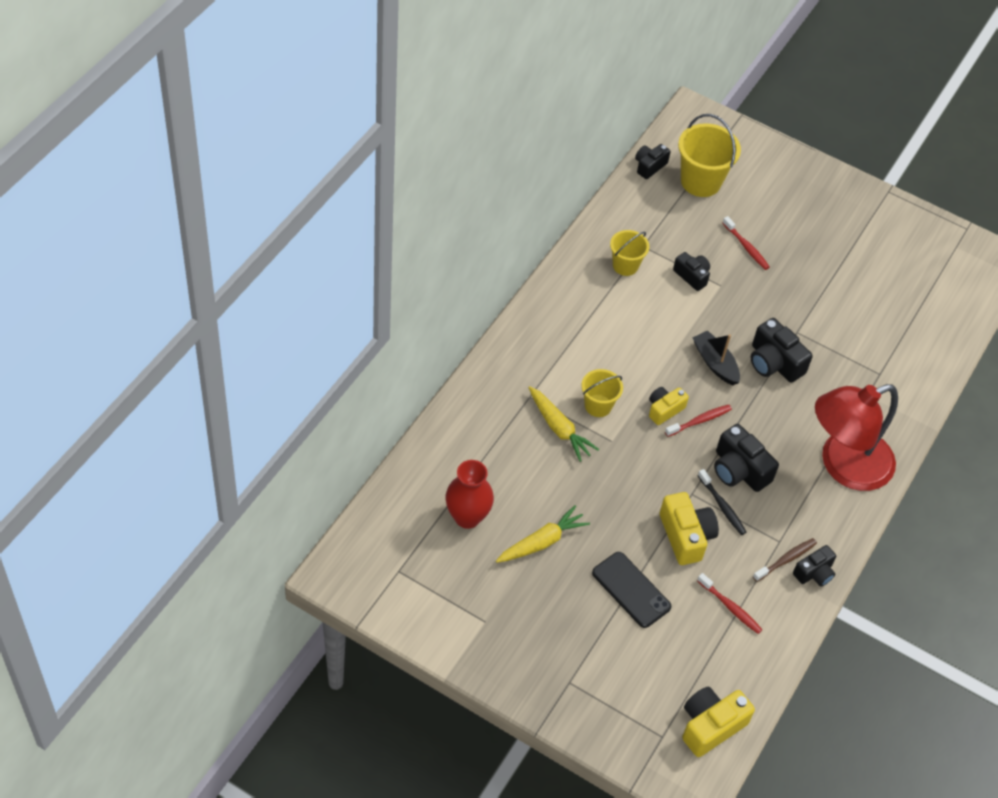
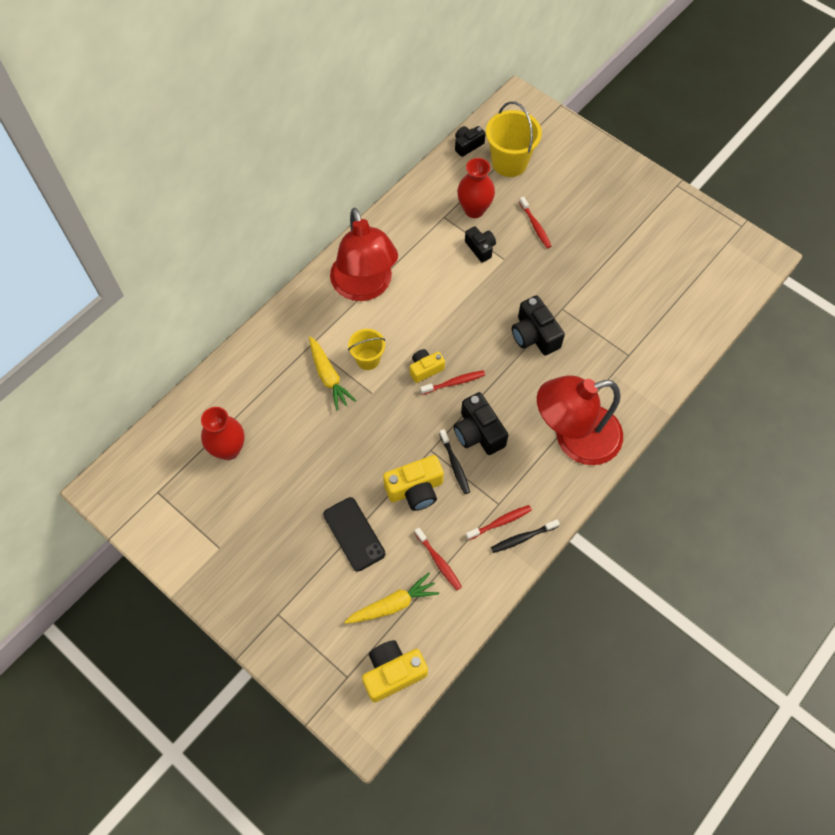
camera: 15 degrees right, 10 degrees up
(542, 542) = (287, 480): yellow carrot -> yellow carrot (393, 604)
(574, 329) = (365, 287): none -> red lamp
(625, 265) = (424, 233): yellow bucket -> none
(674, 235) = (474, 210): none -> red vase
(686, 536) = (415, 489): yellow camera -> yellow camera turned 75 degrees clockwise
(715, 363) = (481, 330): black boat -> none
(785, 560) = (500, 522): brown toothbrush -> red toothbrush
(814, 573) = (523, 538): black camera -> black toothbrush

